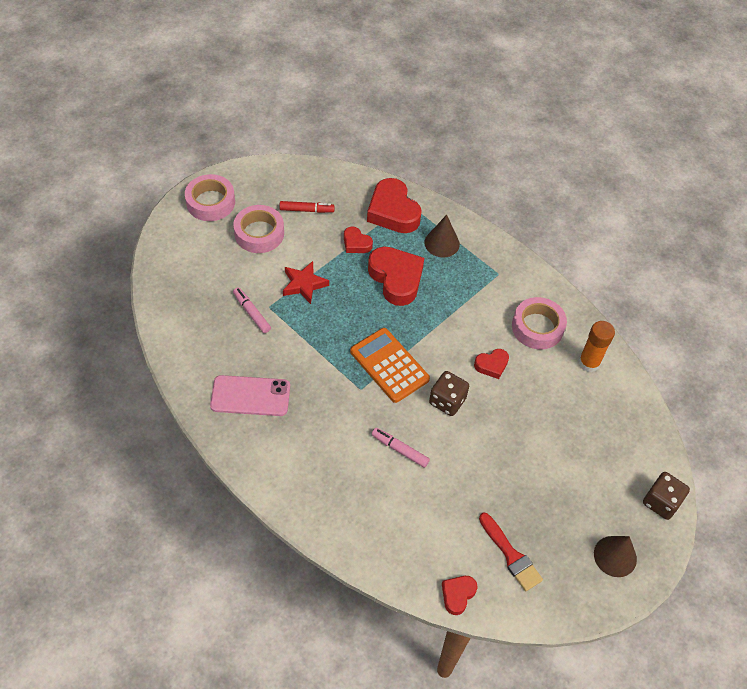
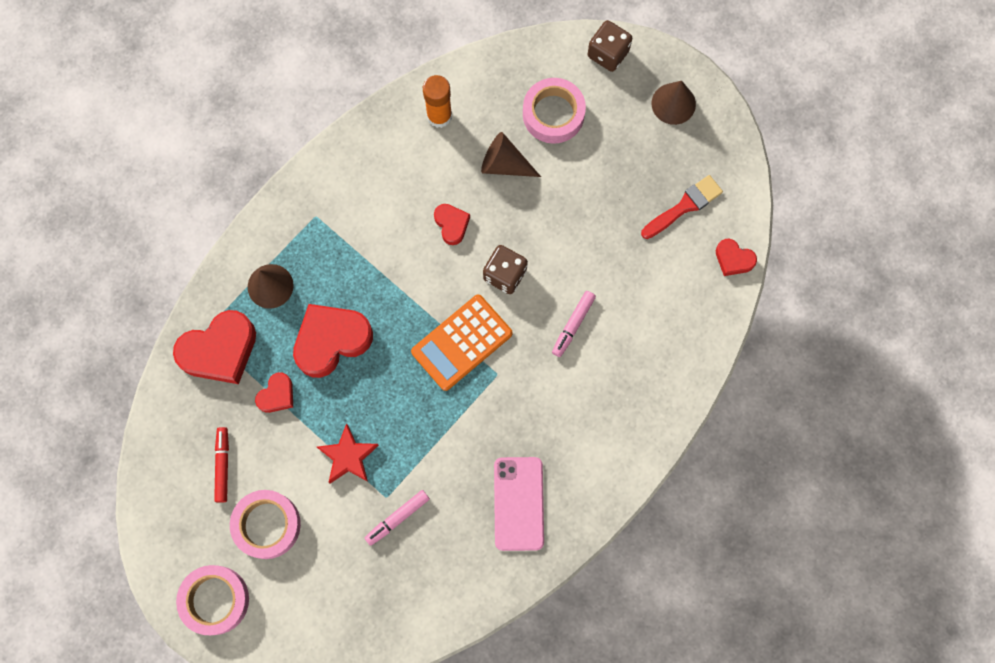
camera: 90 degrees left, 20 degrees up
(537, 327) = (393, 171): pink tape -> pink tape (553, 114)
(547, 408) = (504, 164): none -> brown cone

